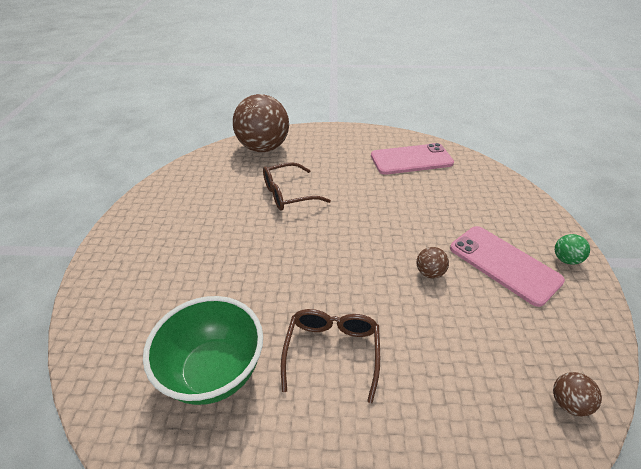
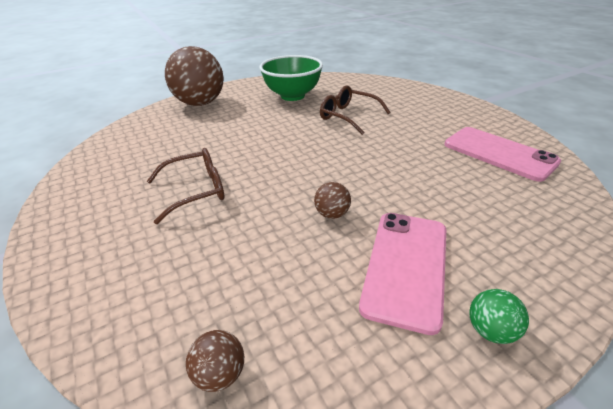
camera: 60 degrees right, 5 degrees down
(214, 372) = (153, 153): green bowl -> green bowl (292, 96)
(263, 148) = (390, 89): brown ball -> brown ball (200, 103)

